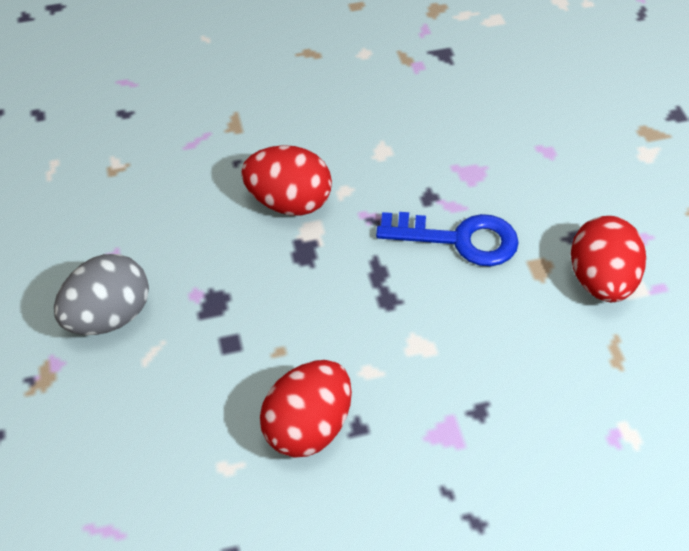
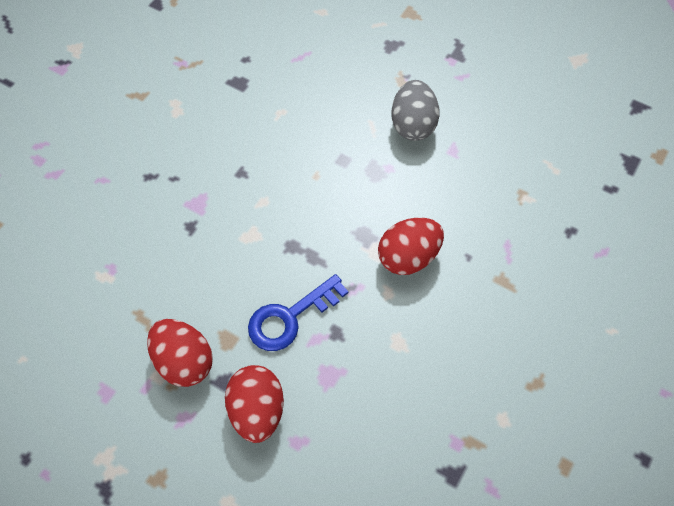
camera: 135 degrees right, 10 degrees up
(308, 427) = (264, 154): red egg -> red egg (257, 410)

